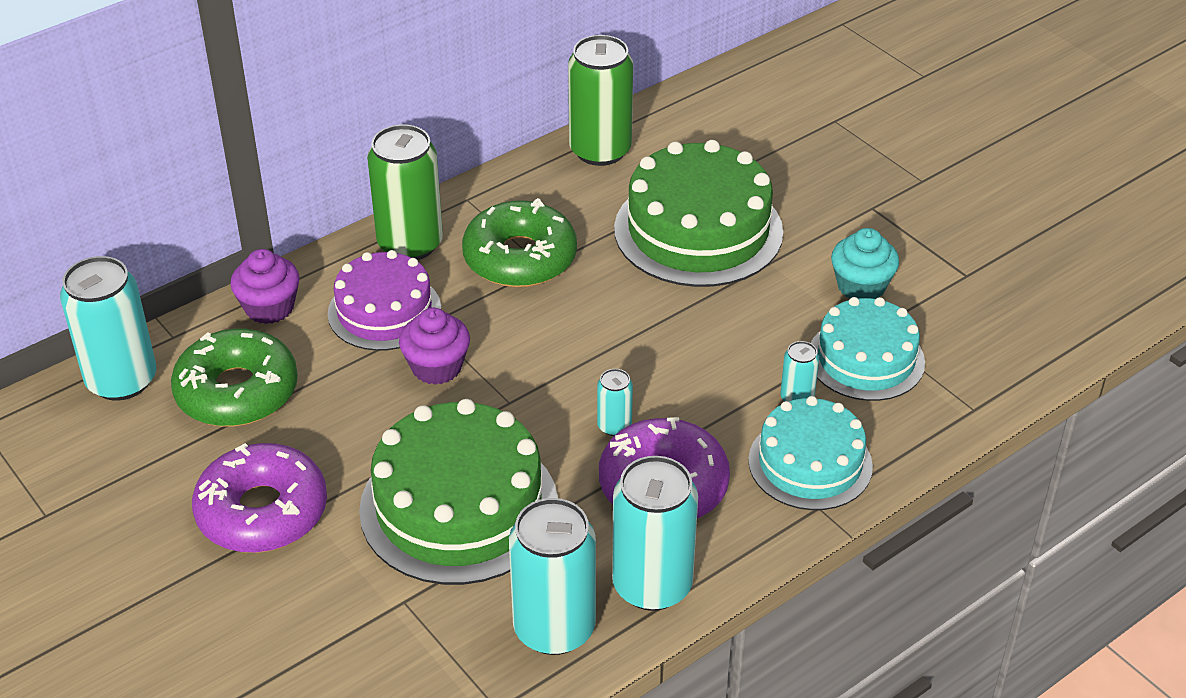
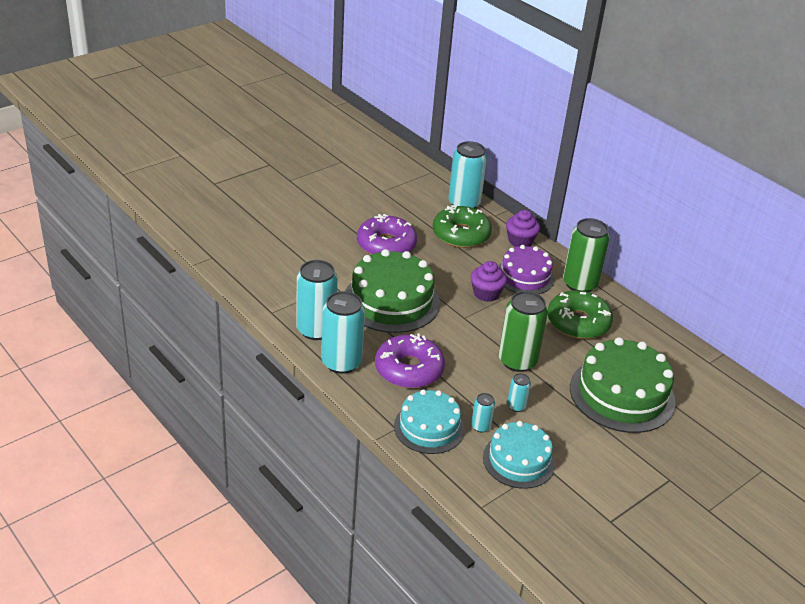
camera: 85 degrees right, 5 degrees down
(600, 150) = (687, 356): green can -> green can (517, 361)
(614, 426) = (450, 353): turquoise can -> turquoise can (516, 406)
(861, 286) = (586, 465): turquoise cupcake -> none

